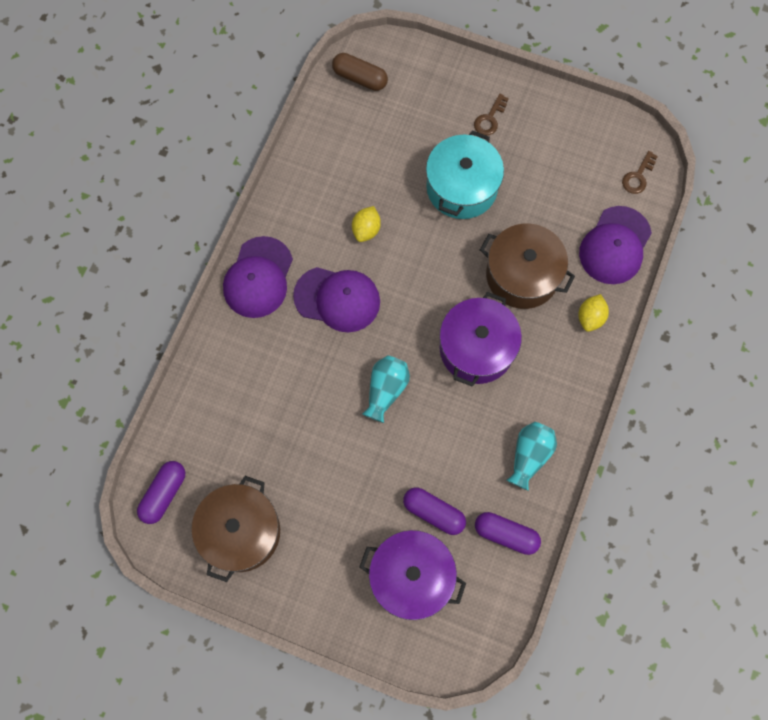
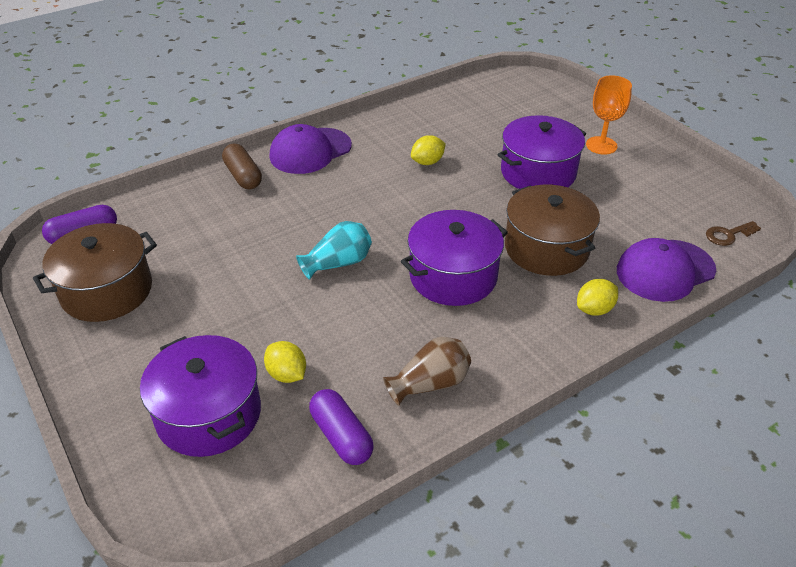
camera: 35 degrees right, 30 degrees down
(337, 299) = (359, 189): purple cap -> none
(360, 78) = (507, 86): brown capsule -> brown capsule (243, 176)
(433, 512) = (287, 374): purple capsule -> yellow lemon
(462, 187) = (538, 172): turquoise pot -> purple pot
(489, 119) = (601, 145): brown key -> orange goblet
(529, 456) = (430, 383): turquoise vase -> brown vase

